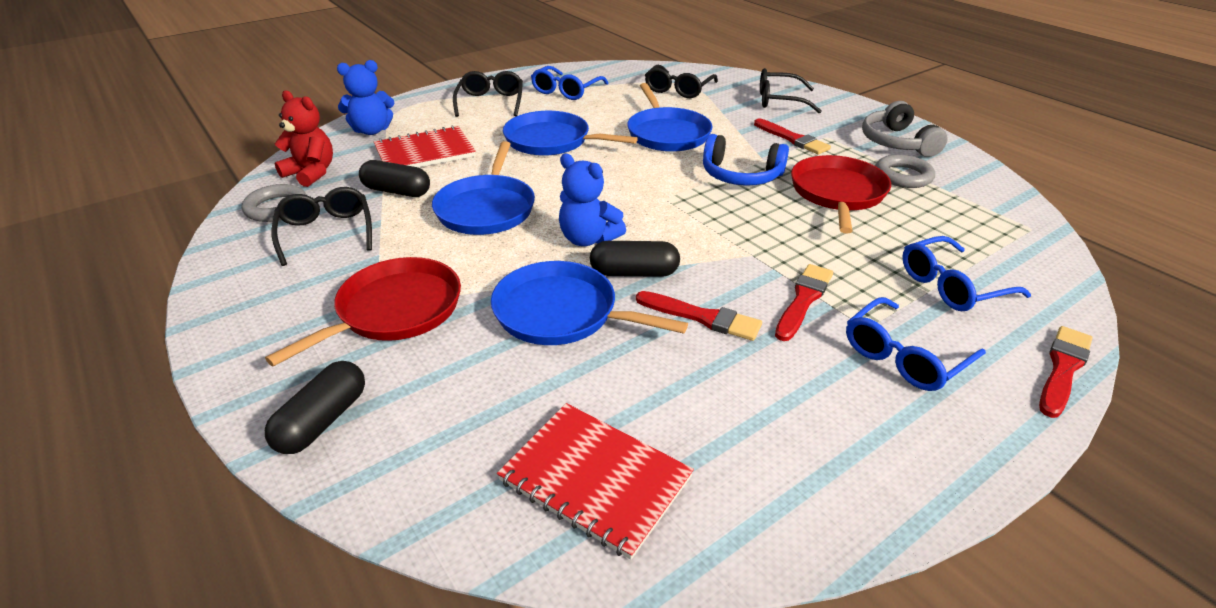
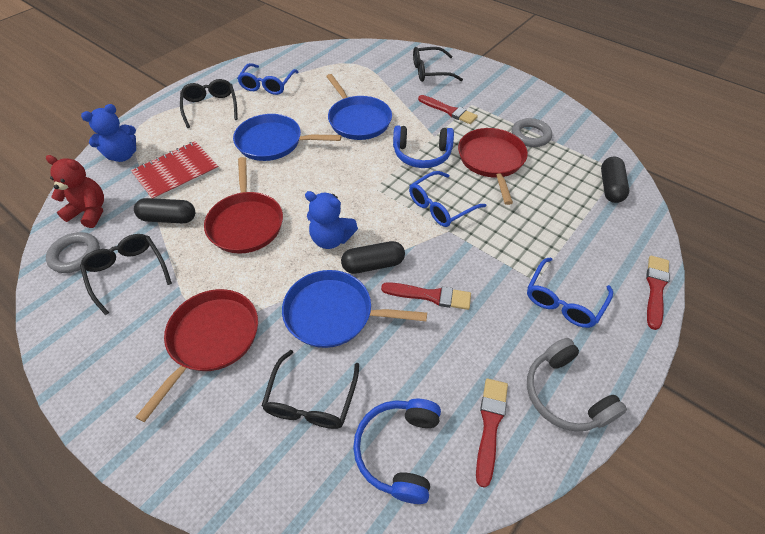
camera: 15 degrees left, 15 degrees up
(323, 421) = (196, 452): black capsule -> black capsule (610, 187)
(486, 208) = (246, 223): blue pan -> red pan
(595, 479) = (399, 450): red notebook -> blue headphones
(678, 89) = (353, 70): black glasses -> black glasses (311, 400)
(803, 300) = (491, 265): red brush -> red brush (490, 425)
(897, 142) = (520, 103): grey headphones -> grey headphones (565, 394)
(951, 286) = (580, 232): blue glasses -> blue glasses (440, 206)

